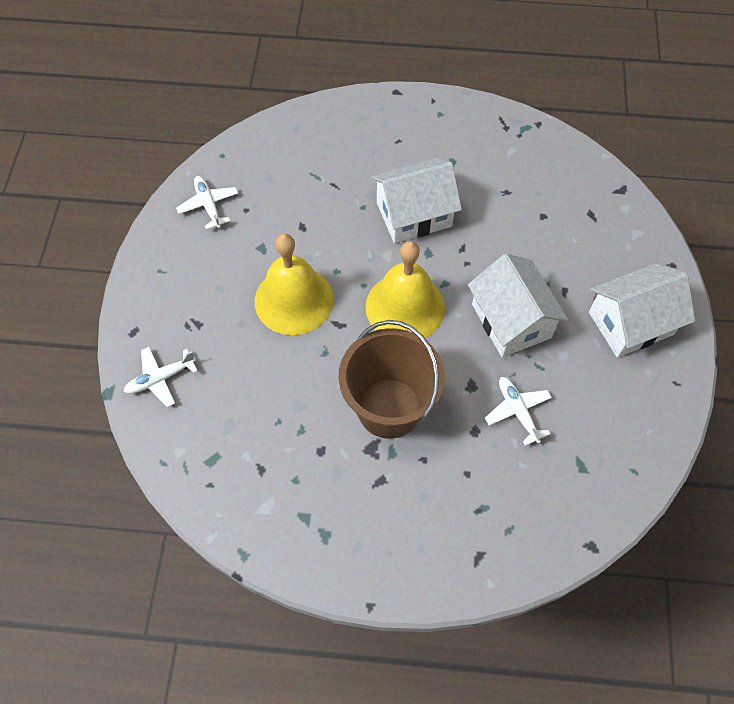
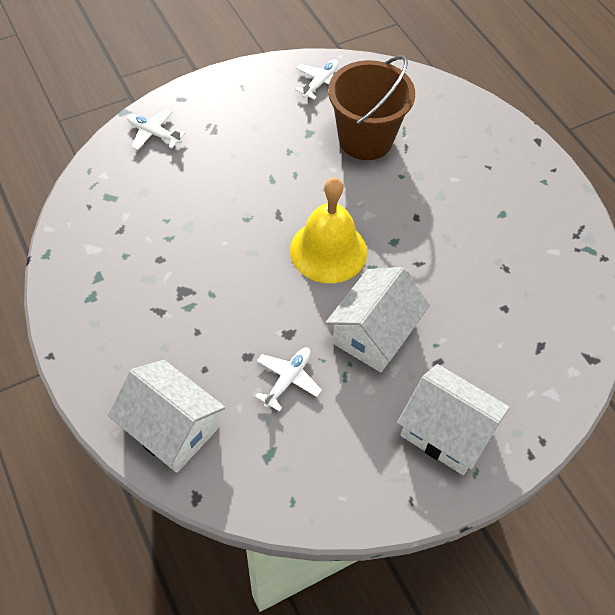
camera: 55 degrees right, 5 degrees down
(294, 300) = (278, 176): yellow bell -> none
(389, 408) = (227, 285): brown bucket -> brown bucket (365, 139)
(414, 214) = (423, 213): white house -> white house (171, 428)

